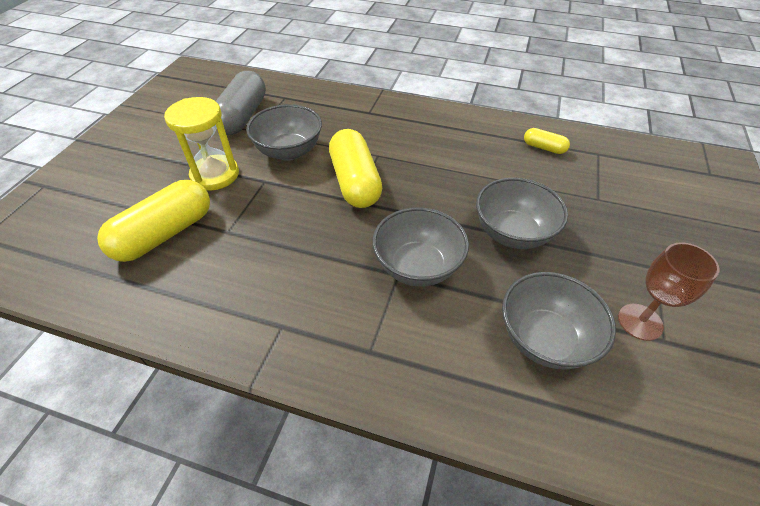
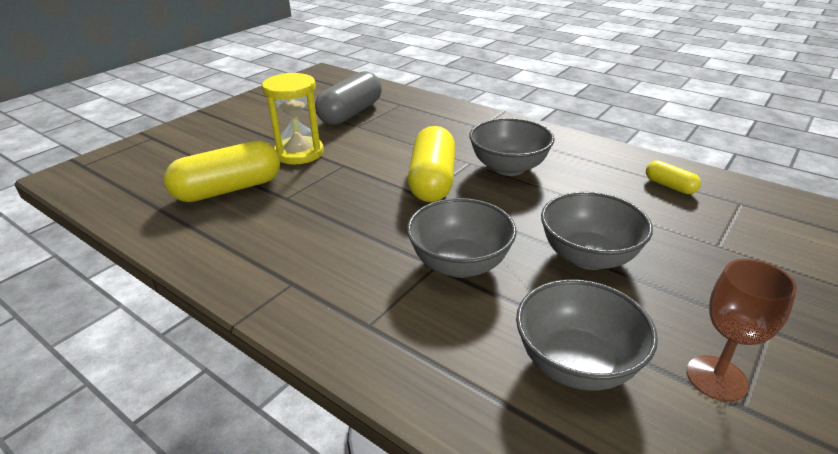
camera: 20 degrees right, 15 degrees down
(289, 151) = (379, 146): grey bowl -> grey bowl (508, 167)

